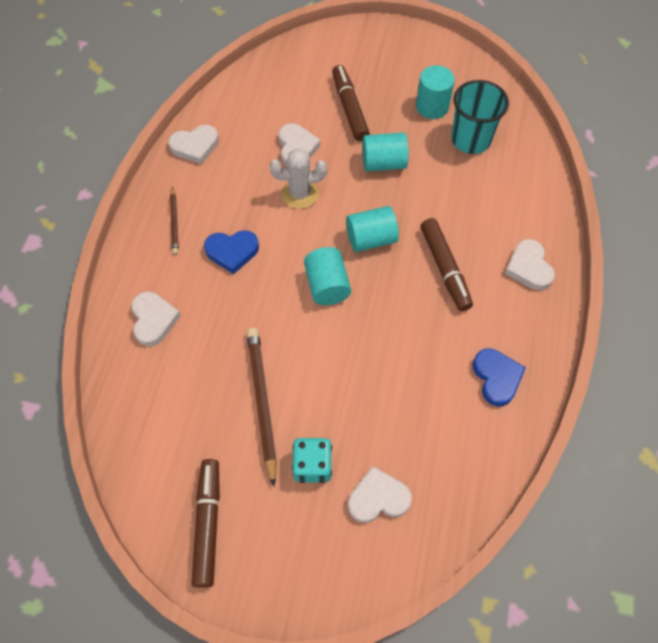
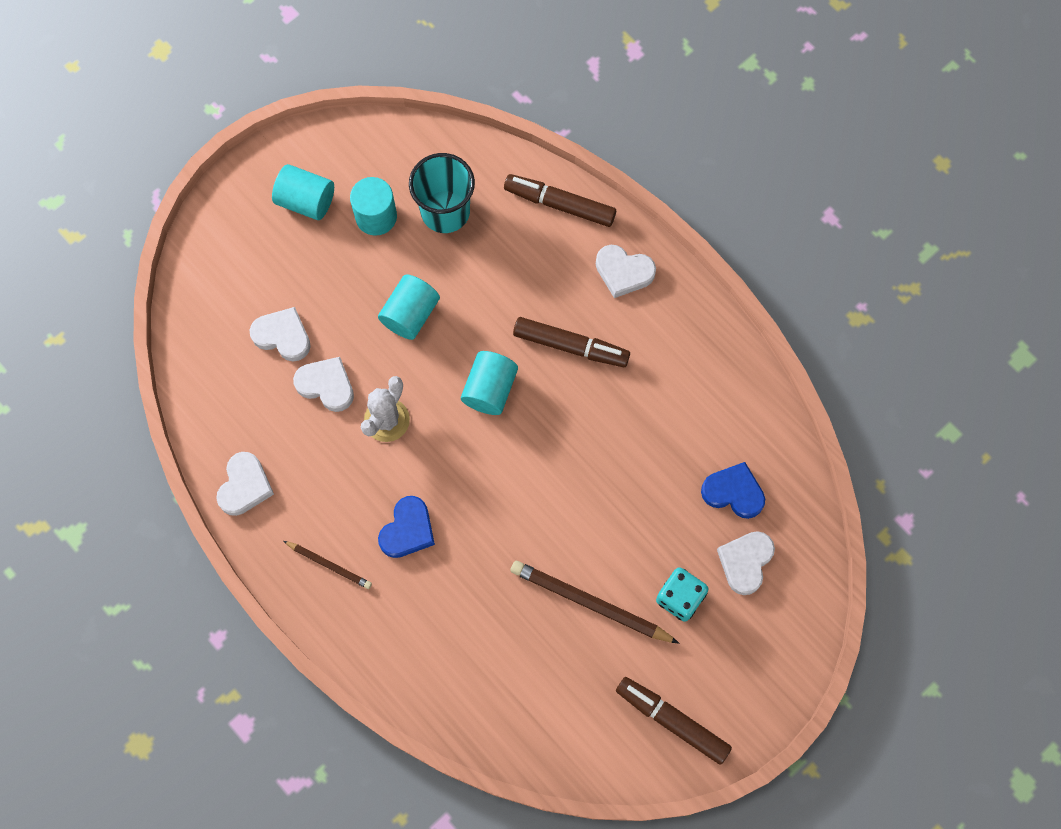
camera: 55 degrees left, 10 degrees up
(153, 320) = (432, 652): white heart -> white heart (283, 336)
(327, 285) = (511, 465): turquoise cylinder -> turquoise cylinder (306, 201)
(349, 108) = (315, 298): brown marker -> brown marker (559, 204)
(496, 378) = (708, 384): blue heart -> blue heart (733, 492)

